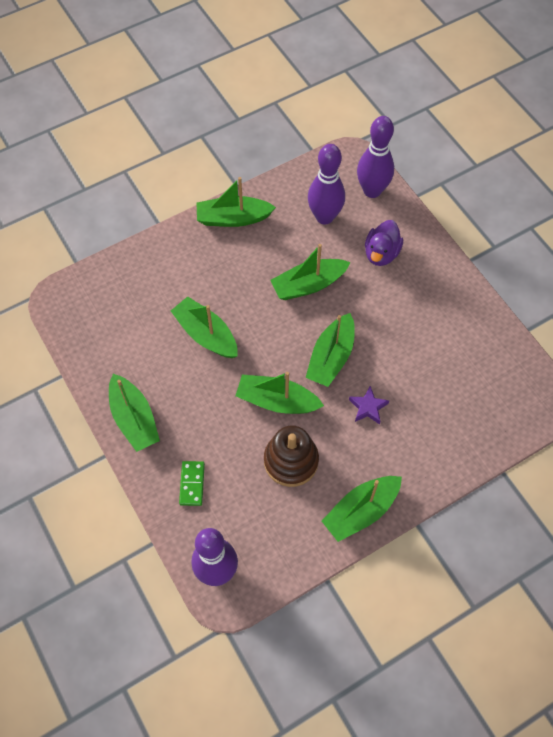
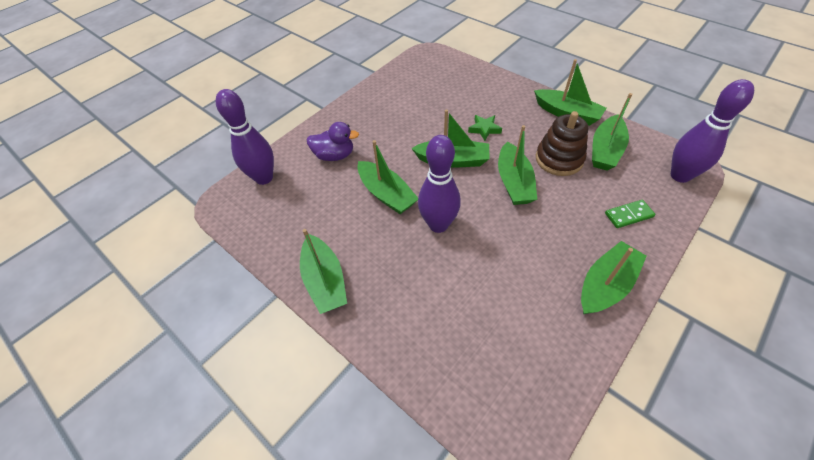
camera: 105 degrees left, 10 degrees down
(206, 334) = (478, 256): green boat -> green boat (605, 150)
(324, 217) = (303, 204): purple bowling pin -> purple bowling pin (438, 225)
(368, 407) = (484, 129): purple star -> green star

